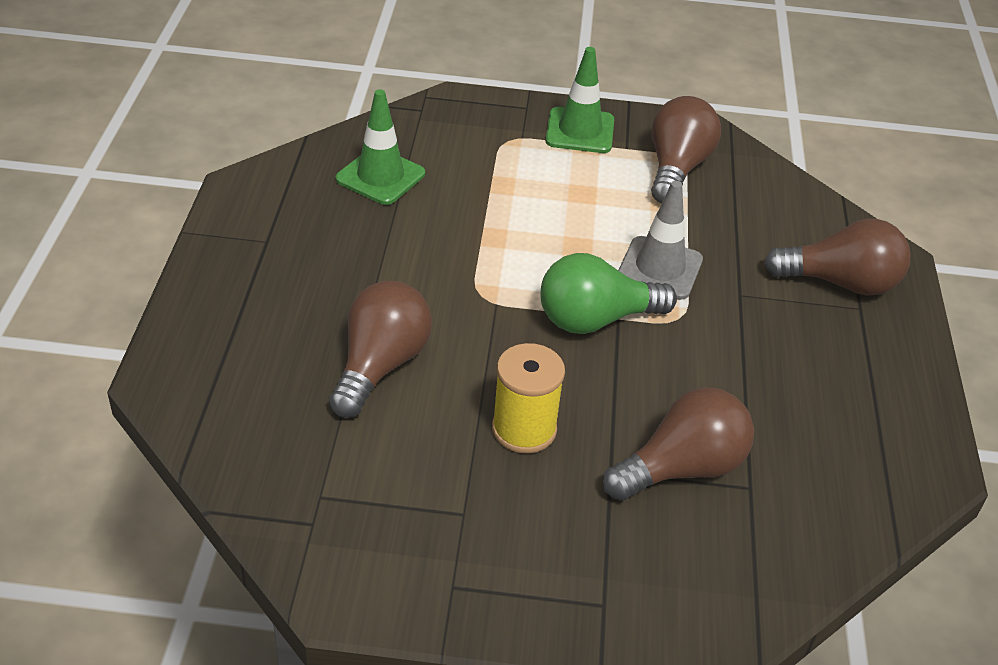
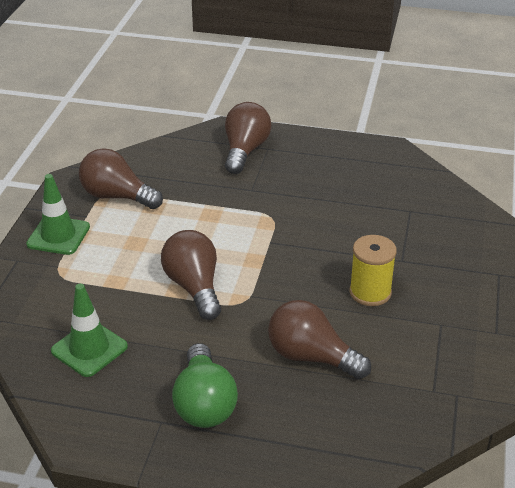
camera: 80 degrees left, 5 degrees down
(596, 319) = (270, 251): green light bulb -> green light bulb (204, 403)
(659, 268) = (223, 218): grey traffic cone -> none
(681, 468) = (398, 233): brown light bulb -> brown light bulb (194, 287)

